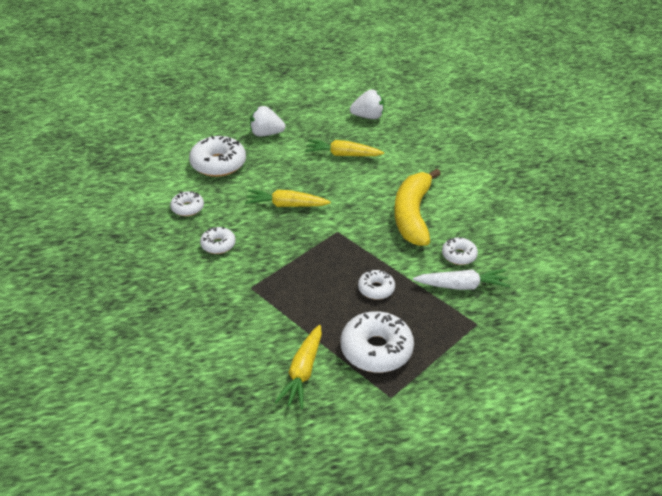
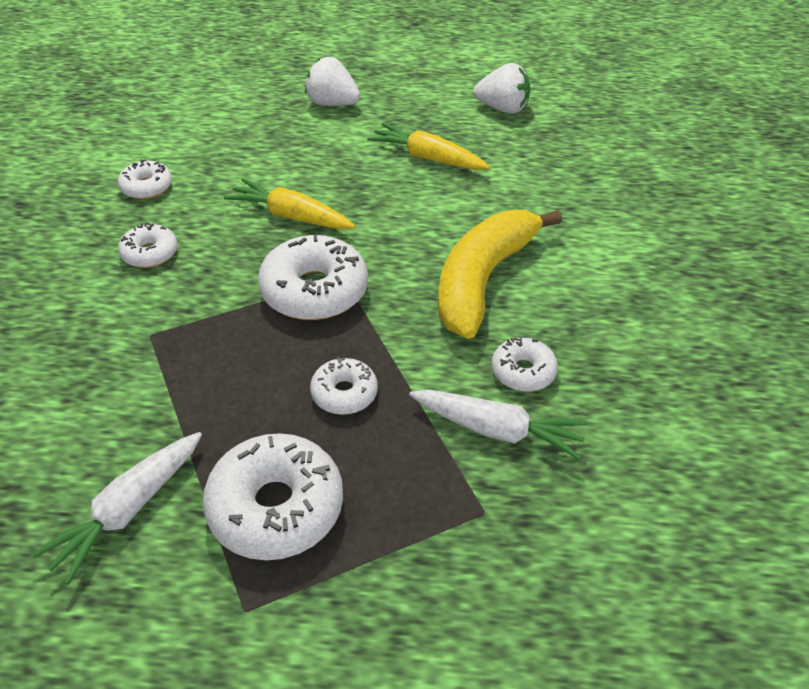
camera: 20 degrees right, 5 degrees up
(218, 164) = (235, 132): white donut -> white donut (314, 291)
(302, 372) = (128, 511): yellow carrot -> white carrot

